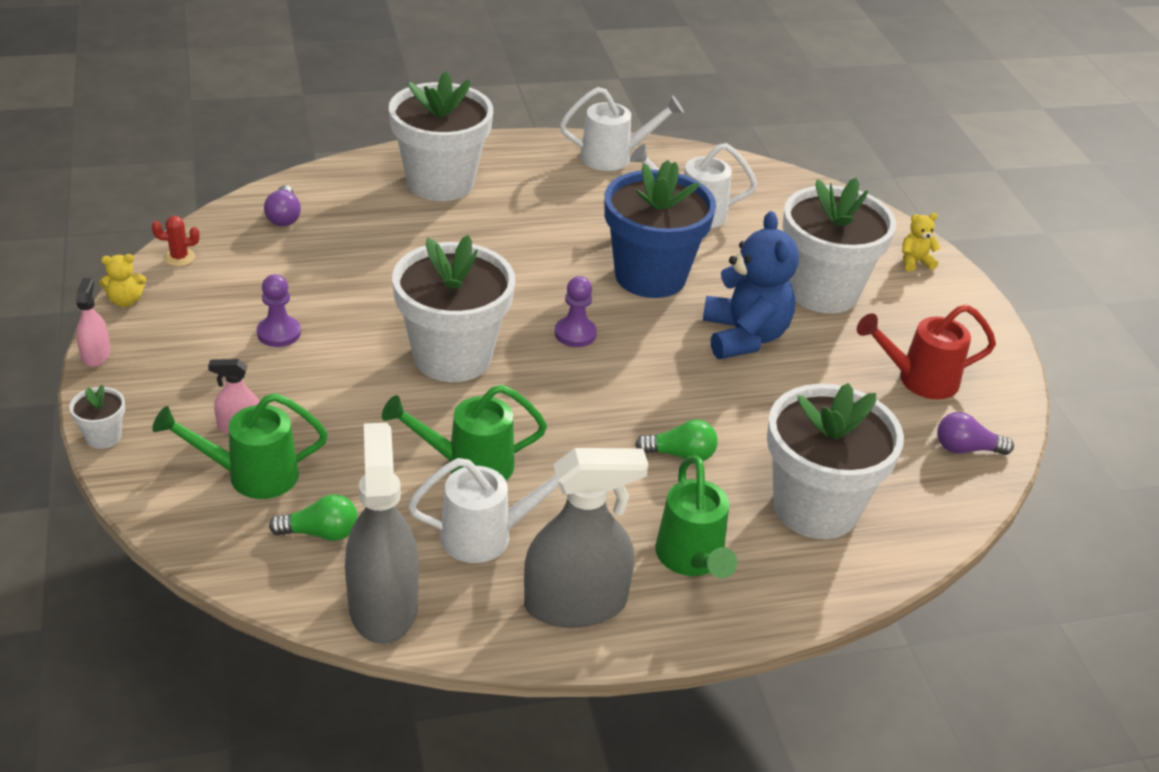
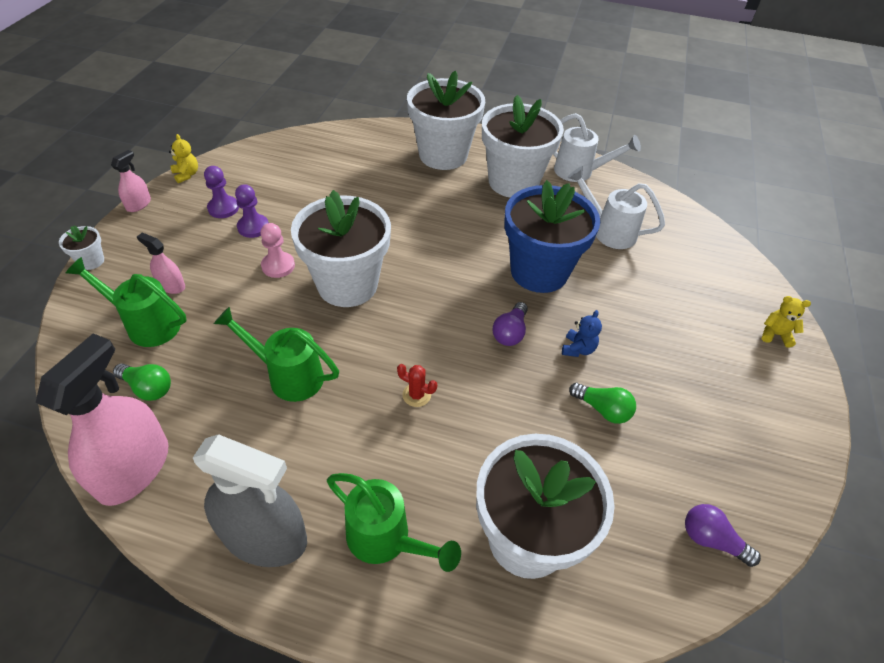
camera: 30 degrees right, 10 degrees up
(125, 301) = (186, 175): yellow teddy bear -> yellow teddy bear turned 135 degrees counterclockwise
(179, 257) = (241, 156): red cactus -> red cactus (416, 395)
(284, 216) = (325, 149): purple light bulb -> purple light bulb (510, 332)
(352, 364) = (278, 266): none -> pink pawn
(383, 606) = (134, 469): grey spray bottle -> pink spray bottle
(487, 536) = (252, 442): white watering can -> none
(575, 334) = (447, 298): purple pawn -> purple pawn (223, 208)
(680, 455) = (449, 434): green light bulb -> green light bulb (602, 409)
(692, 559) = (386, 539): green watering can -> green watering can turned 75 degrees counterclockwise
(744, 337) = (578, 349): blue teddy bear -> blue teddy bear, size x0.45
(822, 291) = (673, 333): white flower pot -> white flower pot (513, 182)
(919, 380) = (708, 449): red watering can -> none

